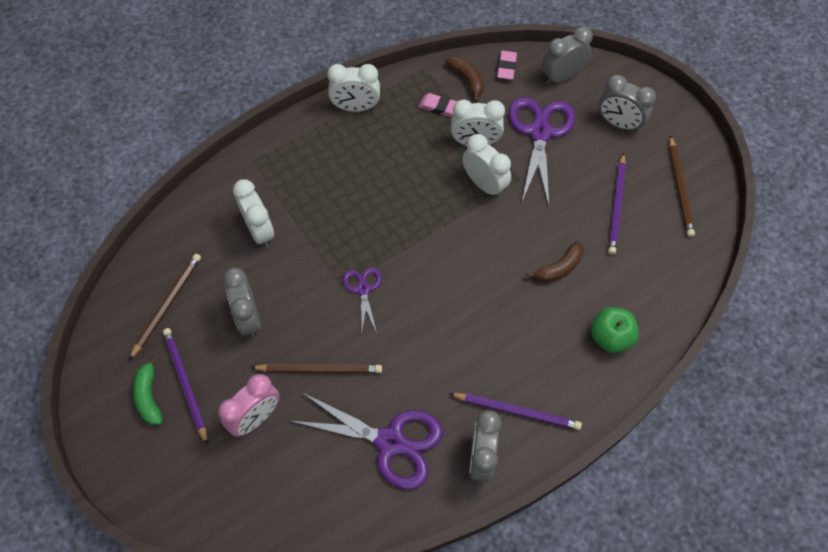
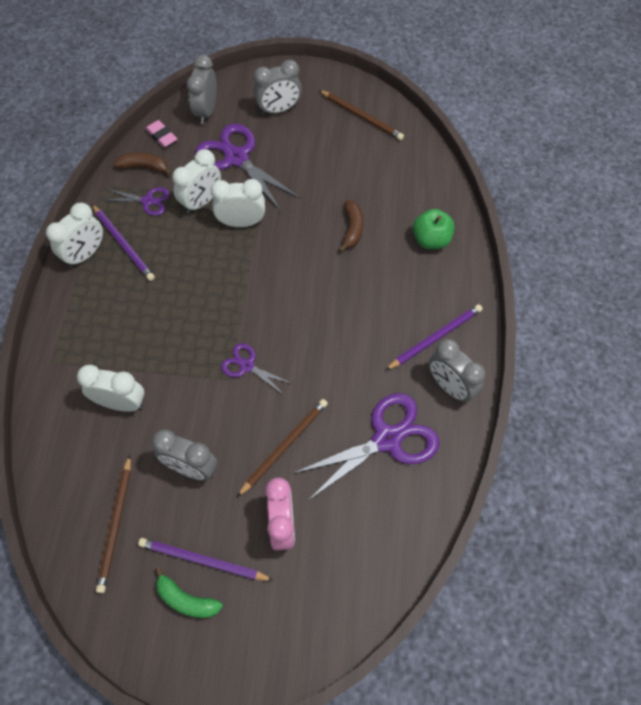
camera: 50 degrees left, 0 degrees up
(167, 305) = (116, 525): brown pencil -> brown pencil turned 150 degrees counterclockwise
(439, 107) = (148, 201): pink eraser -> purple scissors
(616, 206) = (339, 160): purple pencil -> purple pencil (123, 244)

